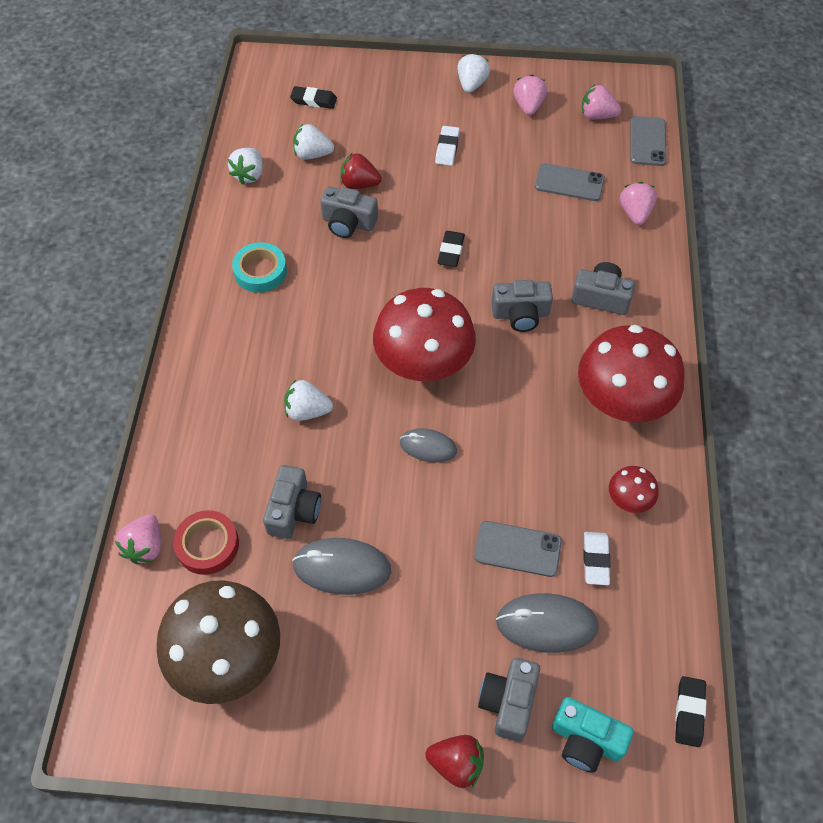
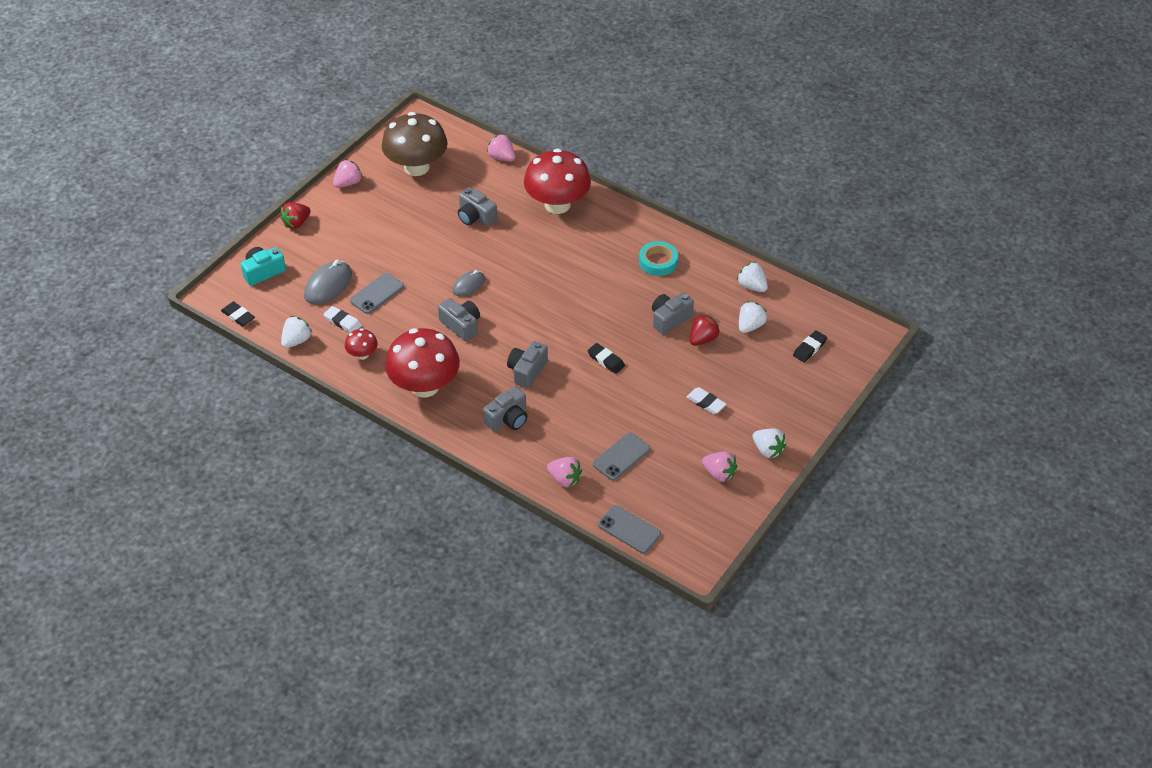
camera: 120 degrees right, 10 degrees down
(207, 545) = (483, 179): red tape -> none
(307, 411) = (535, 245): white strawberry -> white strawberry (296, 341)
(342, 568) = (427, 222): grey mouse -> none
(423, 364) = (526, 307): red mushroom -> red mushroom (557, 204)
(508, 702) = (305, 253): grey camera -> grey camera (461, 325)
(597, 115) = (679, 512): pink strawberry -> pink strawberry (348, 183)

